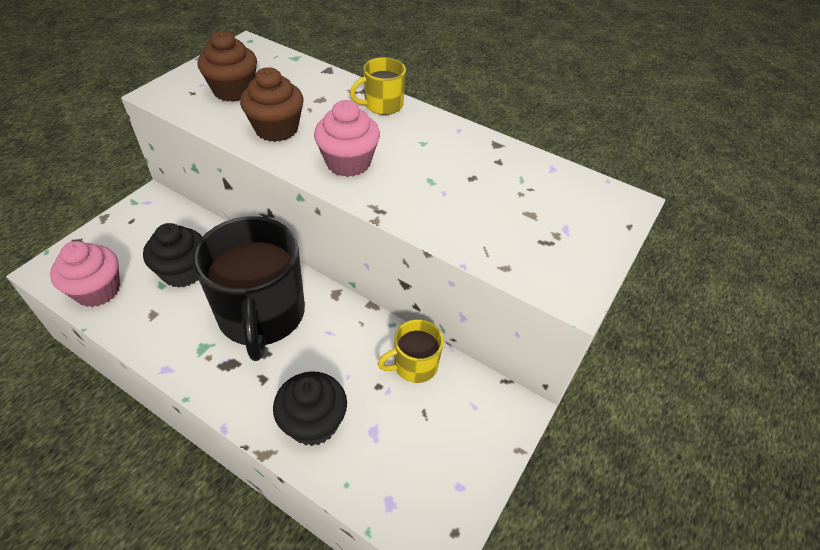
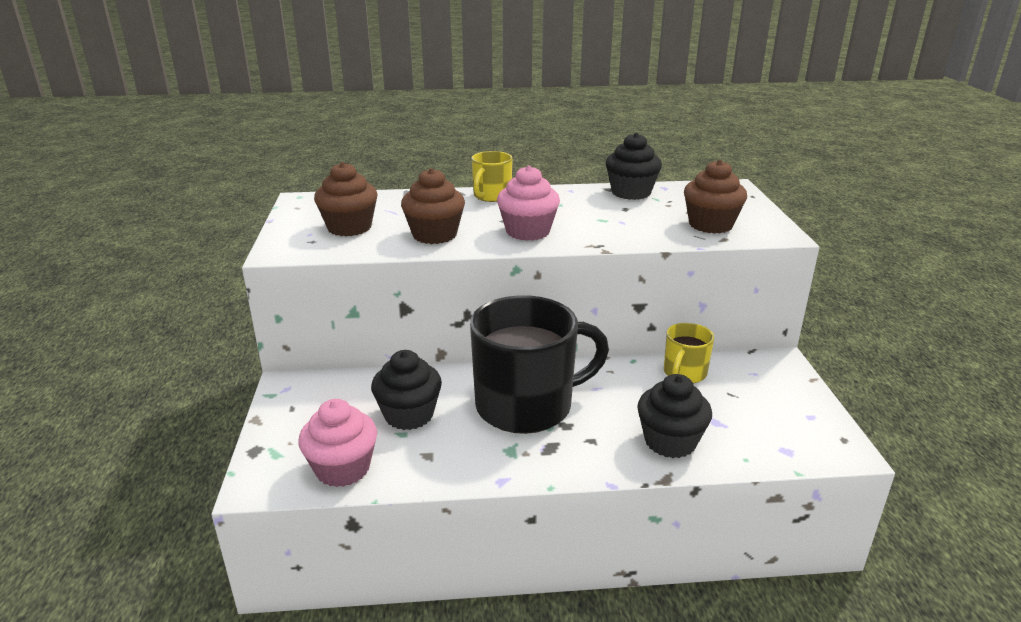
camera: 35 degrees left, 20 degrees down
(261, 315) = (527, 406): black mug -> black mug turned 60 degrees counterclockwise
(509, 160) = (631, 192): none -> black cupcake
(520, 242) = (710, 225): none -> brown cupcake

